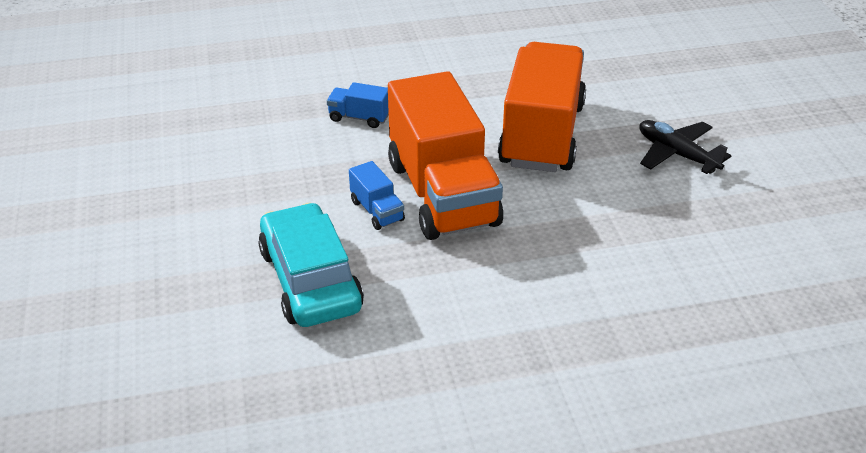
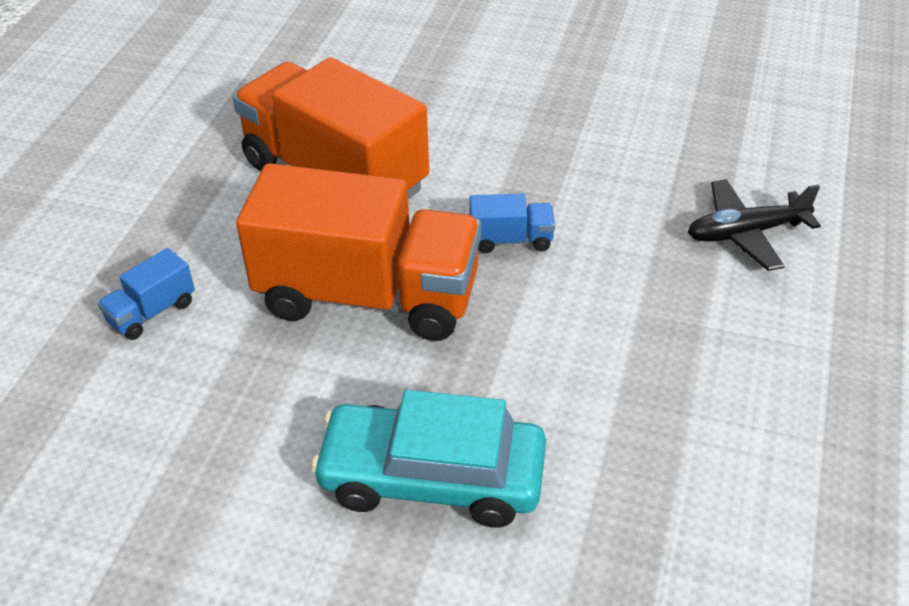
camera: 60 degrees left, 5 degrees up
(377, 211) = (352, 366): blue truck -> blue truck (511, 240)
(677, 154) = (451, 101): black plane -> black plane (746, 233)

